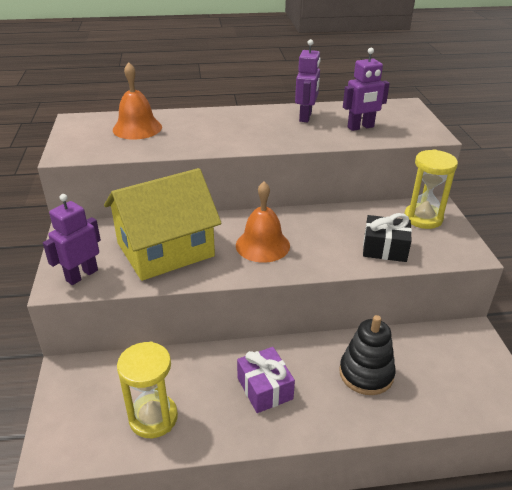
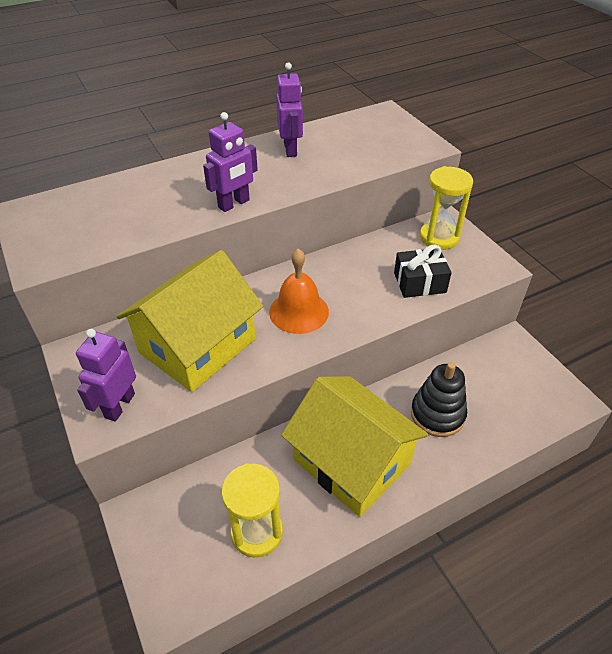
camera: 20 degrees left, 10 degrees up
(137, 128) = (106, 206): orange bell -> none
(264, 388) = (351, 462): purple gift -> yellow house
(360, 127) = (354, 151): purple robot -> purple robot (234, 204)

